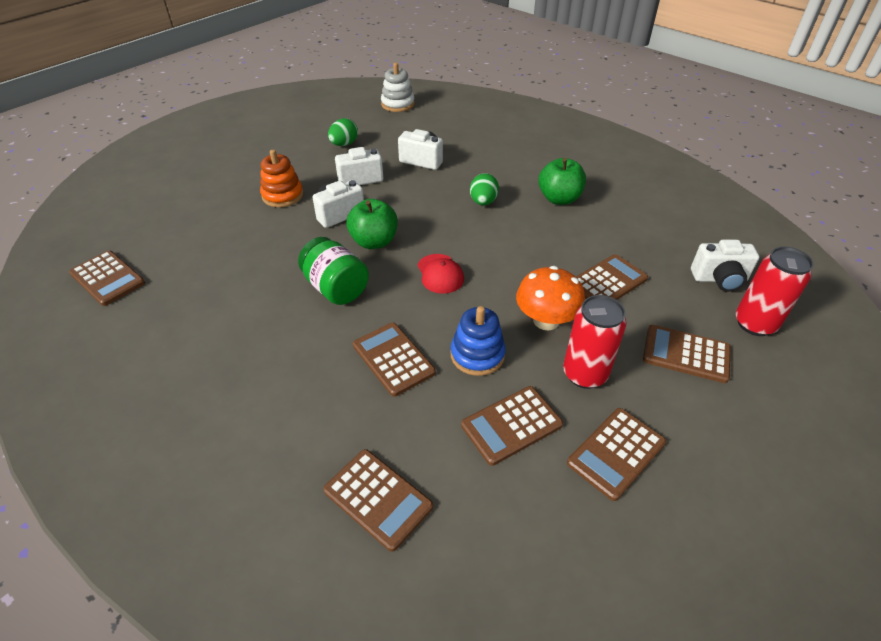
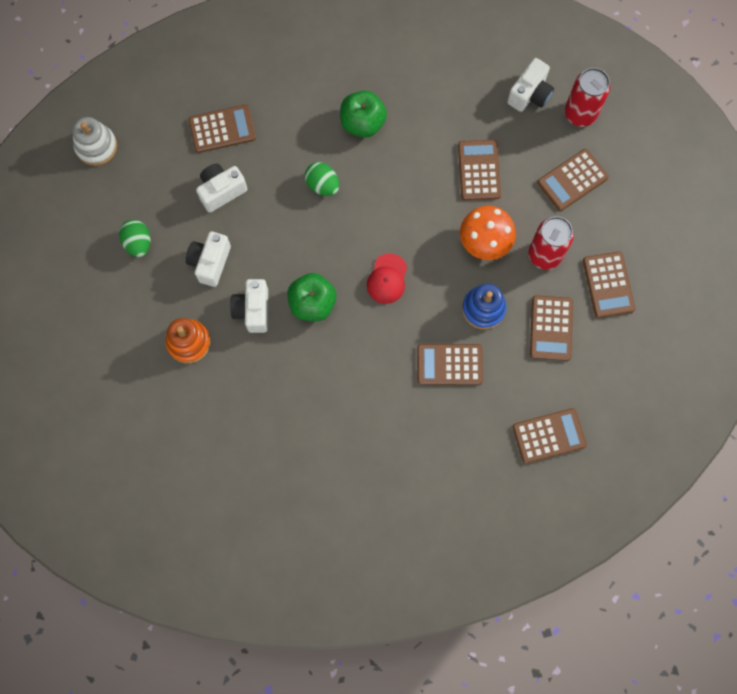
camera: 55 degrees left, 30 degrees up
(107, 278) = (212, 531): brown calculator -> brown calculator (222, 129)
(336, 288) = (349, 363): green jar -> none
(440, 274) = (387, 279): red cap -> red cap turned 90 degrees clockwise

